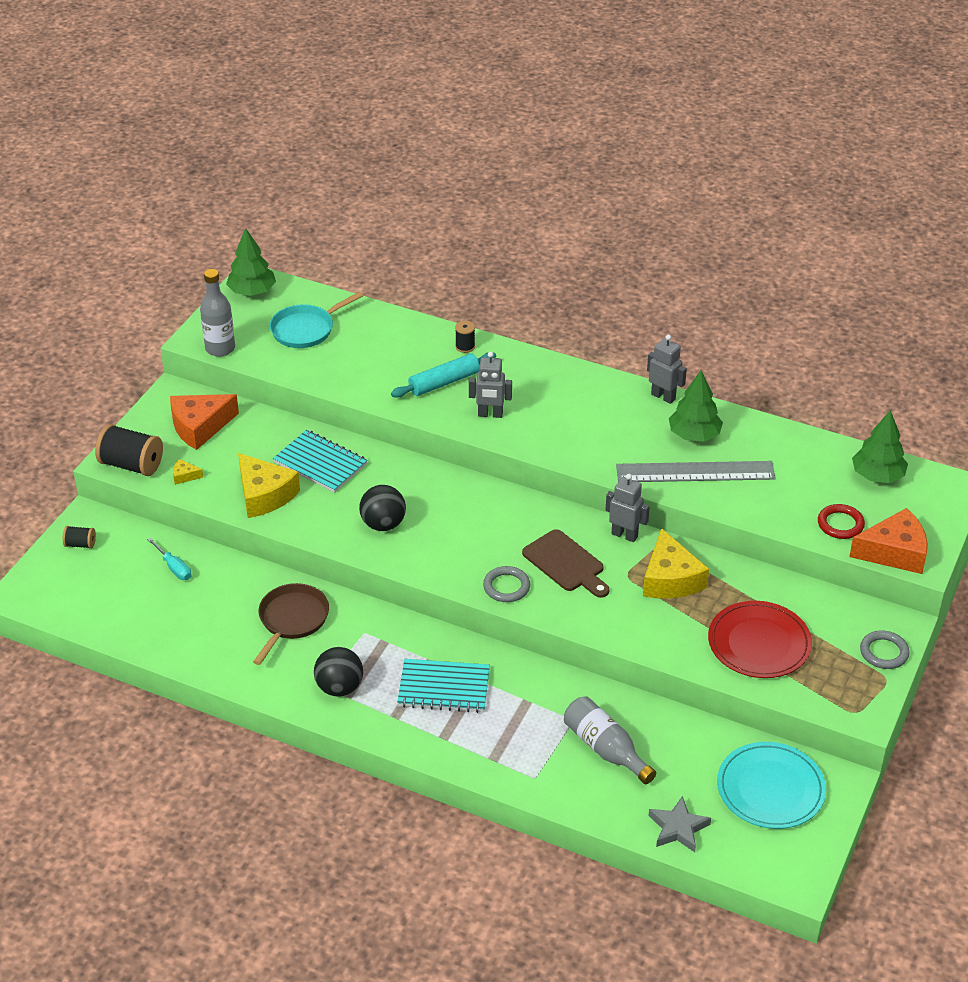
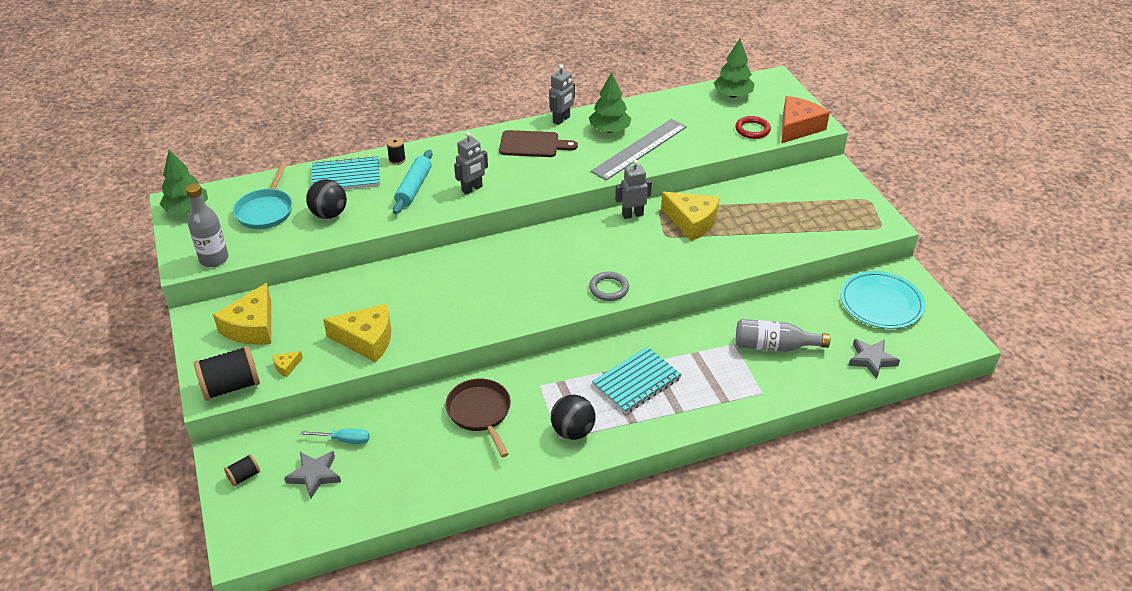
camera: 45 degrees left, 0 degrees up
(123, 579) = (314, 475): none -> grey star
(200, 427) = (252, 327): orange cheese -> yellow cheese
(320, 463) = (379, 294): turquoise notebook -> turquoise notebook (346, 176)
(383, 524) = (477, 304): black ball -> black ball (329, 214)
(566, 563) = (623, 252): brown cutting board -> brown cutting board (533, 144)
(663, 396) = (561, 120): grey robot -> grey robot turned 135 degrees clockwise
(759, 643) = (785, 224): red plate -> none
(884, 652) = (848, 187): grey ring -> none

